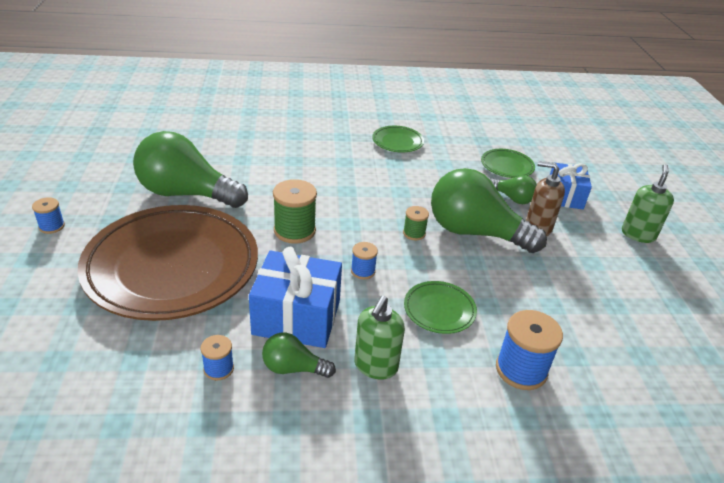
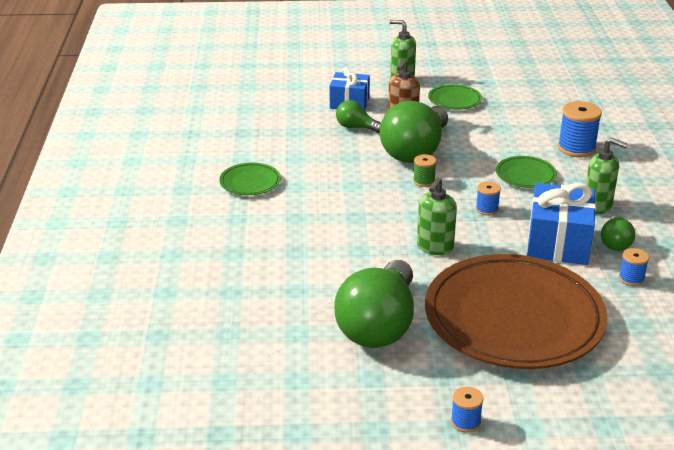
camera: 85 degrees left, 5 degrees down
(294, 231) = (434, 247): green spool -> green soap dispenser
(507, 166) = (298, 124): green plate -> green plate (454, 100)
(512, 198) = (356, 127): green light bulb -> green light bulb turned 105 degrees counterclockwise

